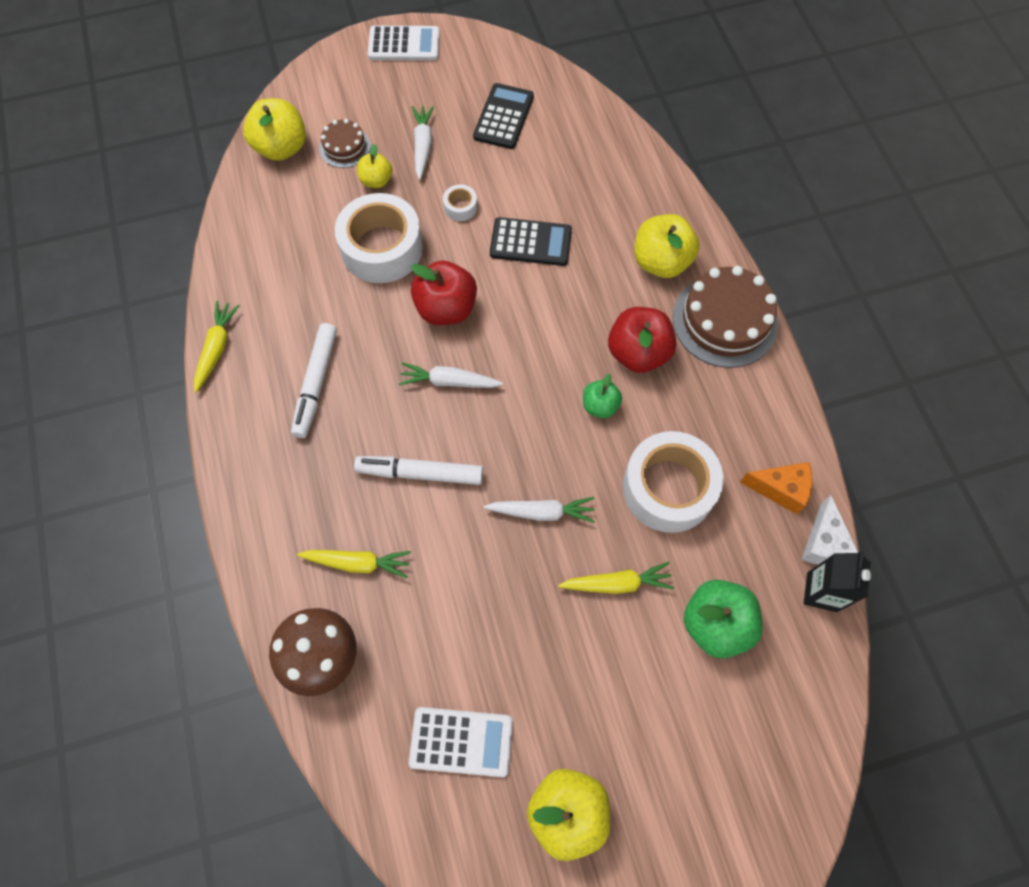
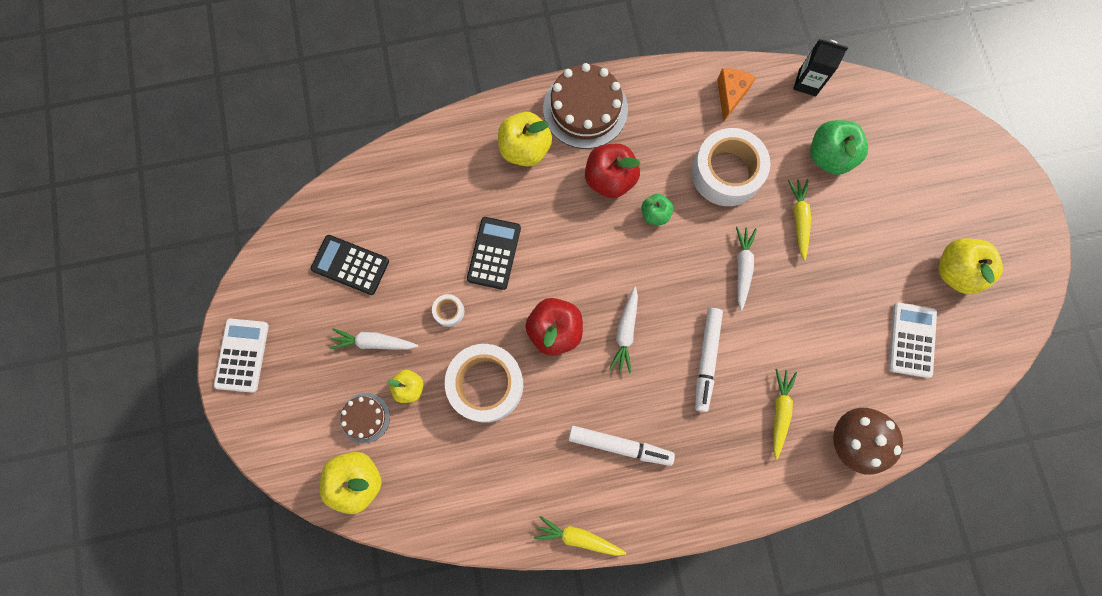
camera: 85 degrees left, 10 degrees up
(823, 543) = (772, 74): white cheese -> none

